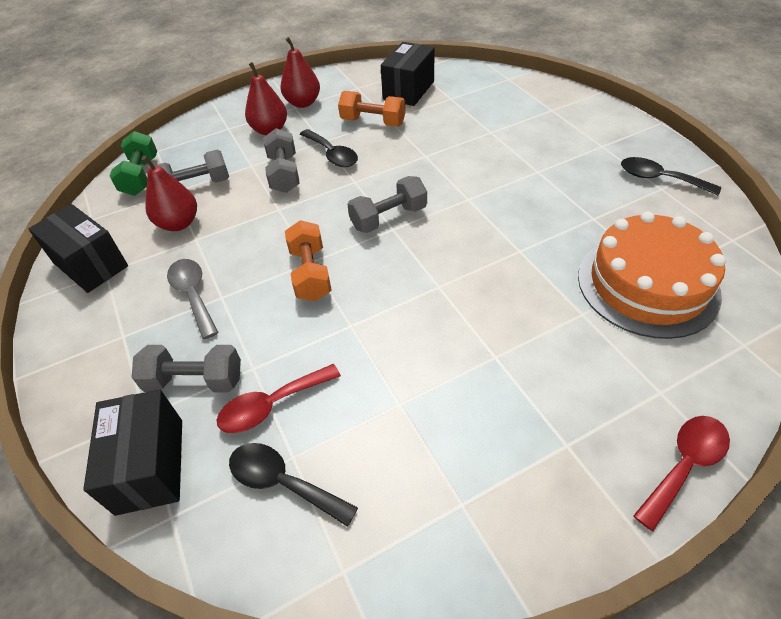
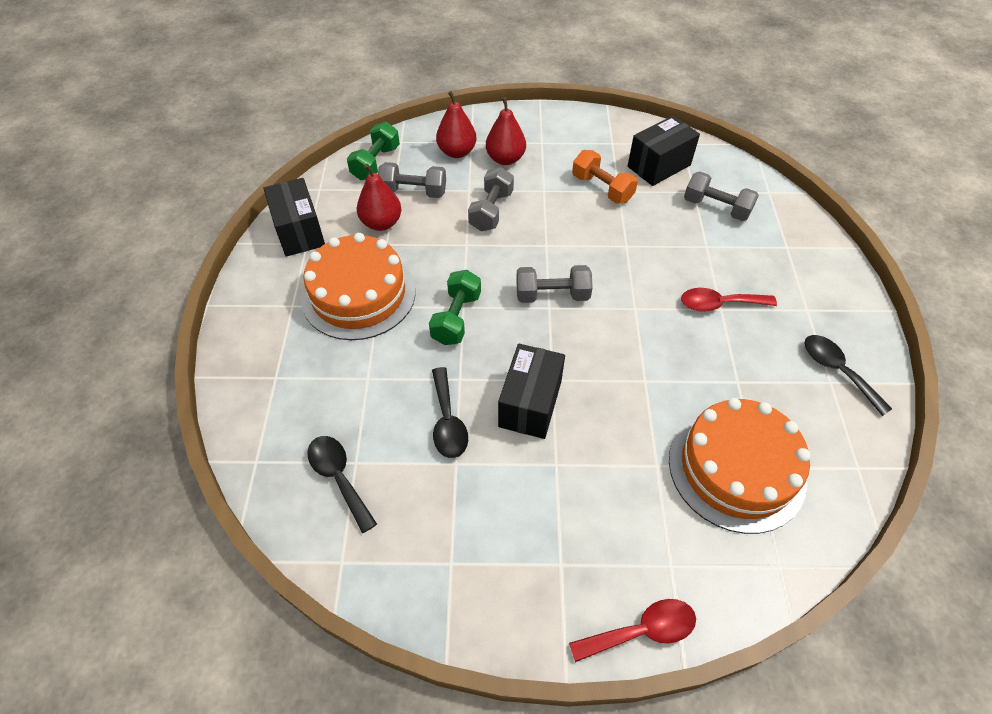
camera: 25 degrees right, 5 degrees up
(150, 465) = (261, 417): black box -> black box (530, 404)
(193, 294) = (358, 294): grey spoon -> orange cake
(195, 381) = (322, 368): grey dumbbell -> grey dumbbell (716, 208)
(271, 405) = (364, 415): red spoon -> red spoon (719, 304)
(303, 103) = (551, 140): red pear -> red pear (457, 152)
(310, 273) = (456, 318): orange dumbbell -> green dumbbell
(332, 155) = (543, 208): black spoon -> black spoon (447, 421)

